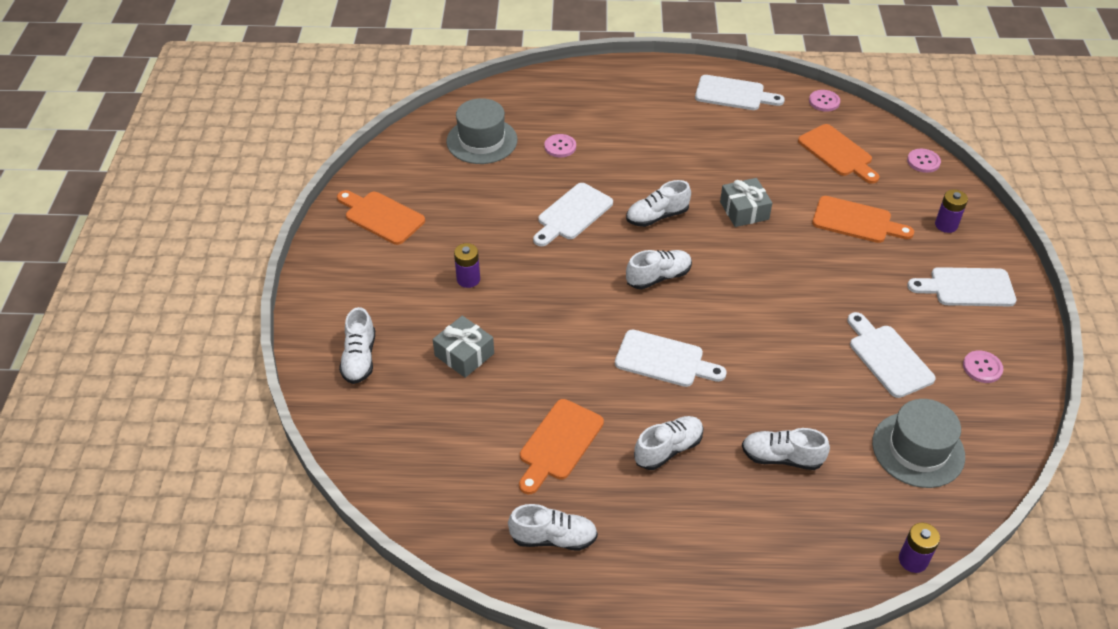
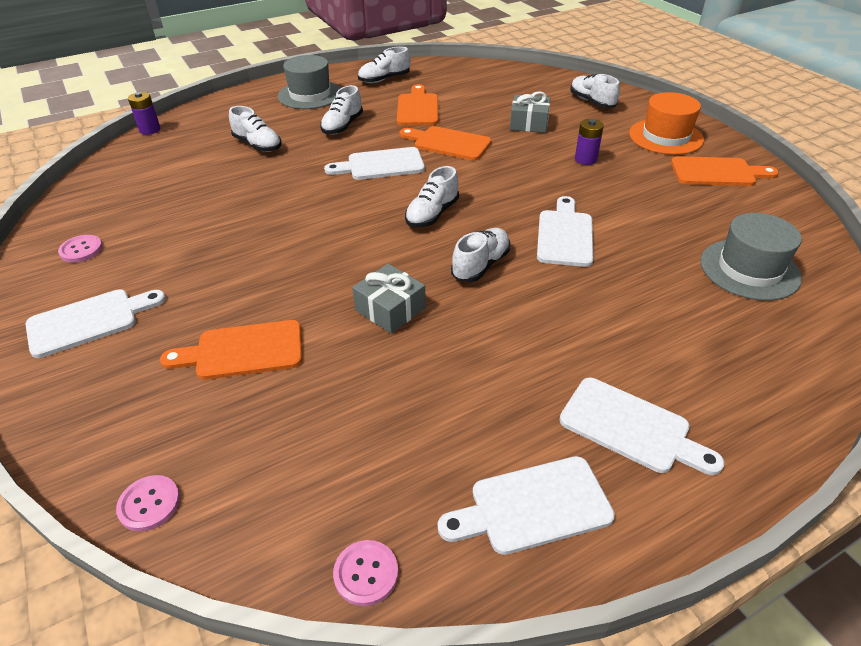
camera: 150 degrees right, 5 degrees down
(361, 273) = (665, 137): none -> orange hat
(560, 147) = (664, 298): pink button -> none
(782, 457) = (257, 145): white shoe -> white shoe turned 60 degrees clockwise
(837, 153) = (301, 455): orange cutting board -> orange cutting board (448, 143)
(888, 357) = (181, 227): white cutting board -> white cutting board (631, 428)
(918, 449) = (148, 179): grey hat -> grey hat (310, 95)
(946, 225) = (112, 395): purple battery -> none

